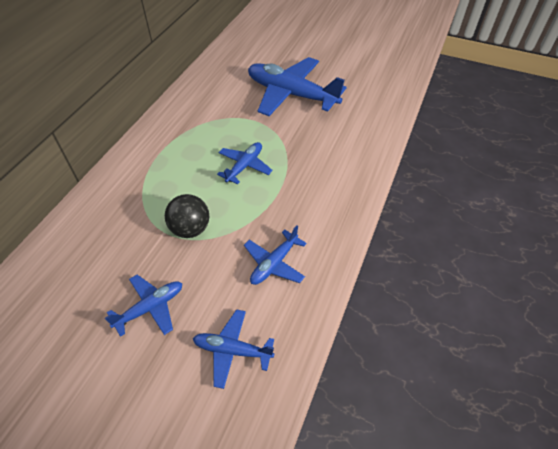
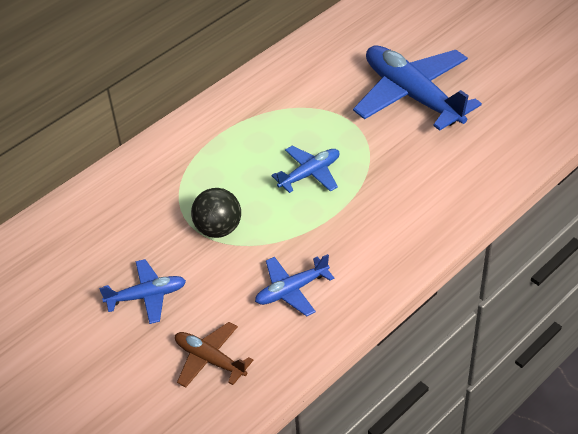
camera: 25 degrees right, 5 degrees down
(232, 350) = (209, 359): blue plane -> brown plane

